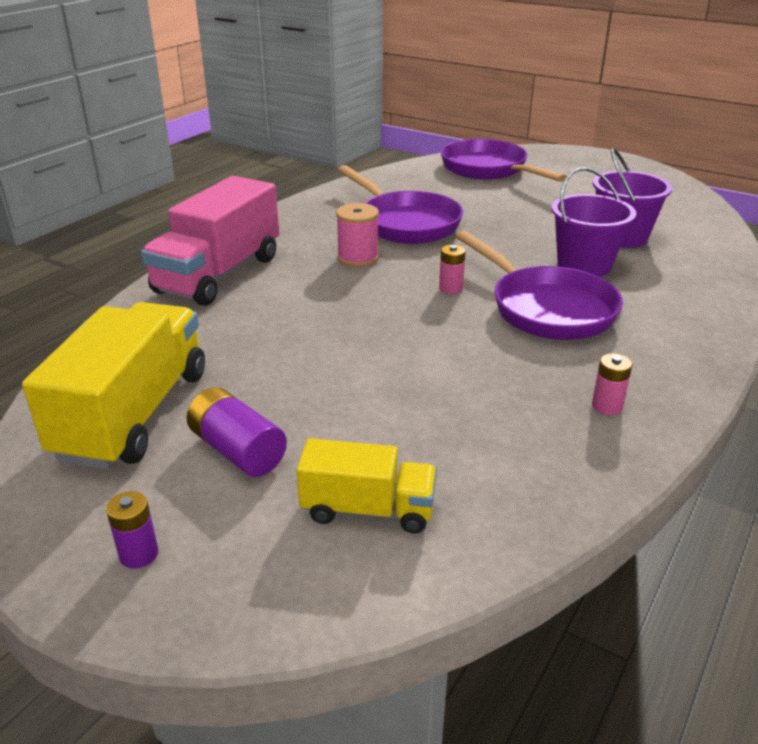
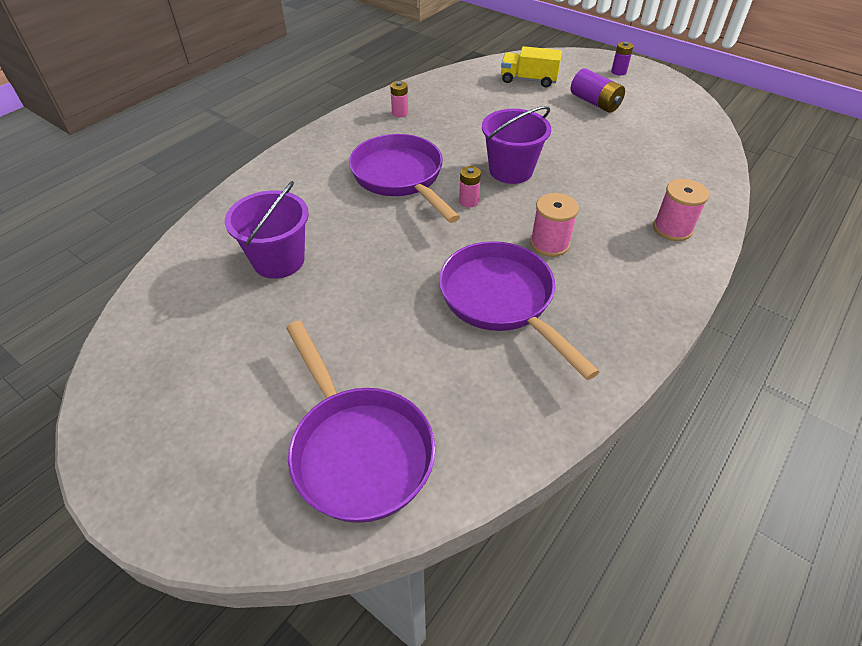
camera: 175 degrees left, 15 degrees up
(134, 414) = (660, 121): yellow truck -> none
(219, 274) = (672, 228): pink truck -> pink spool
(584, 265) = (343, 222): purple bucket -> purple bucket (511, 170)

